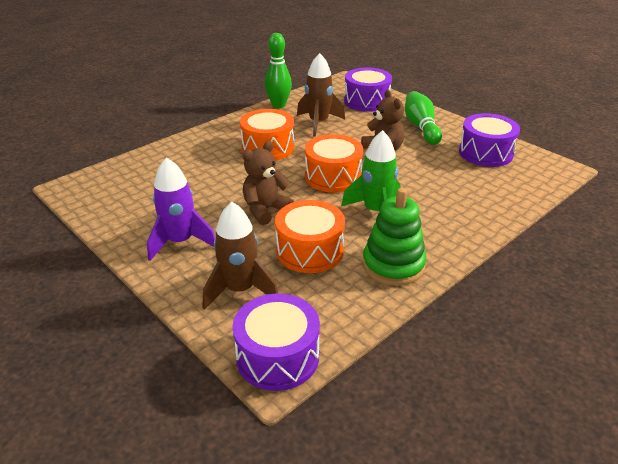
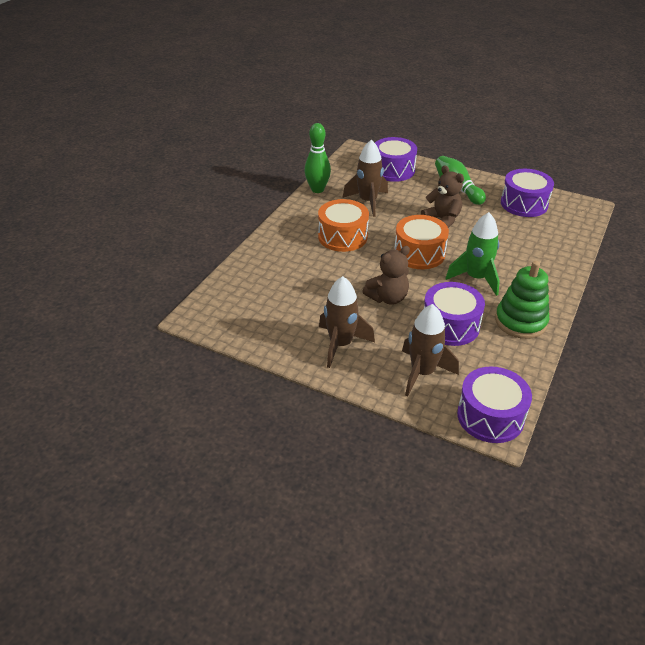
camera: 20 degrees left, 5 degrees up
(180, 242) = (341, 344): purple rocket -> brown rocket
(265, 210) = (387, 298): brown teddy bear -> brown teddy bear turned 150 degrees counterclockwise
(309, 250) = (450, 325): orange drum -> purple drum

